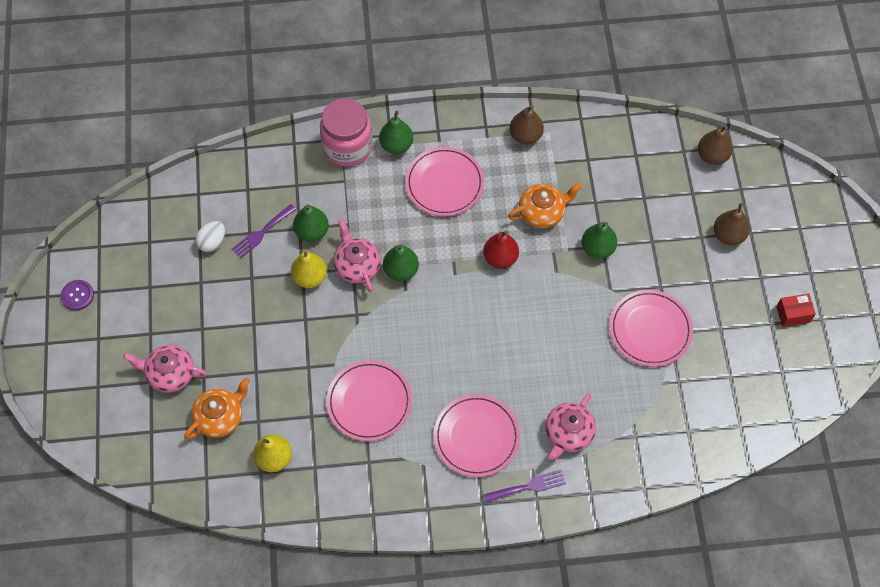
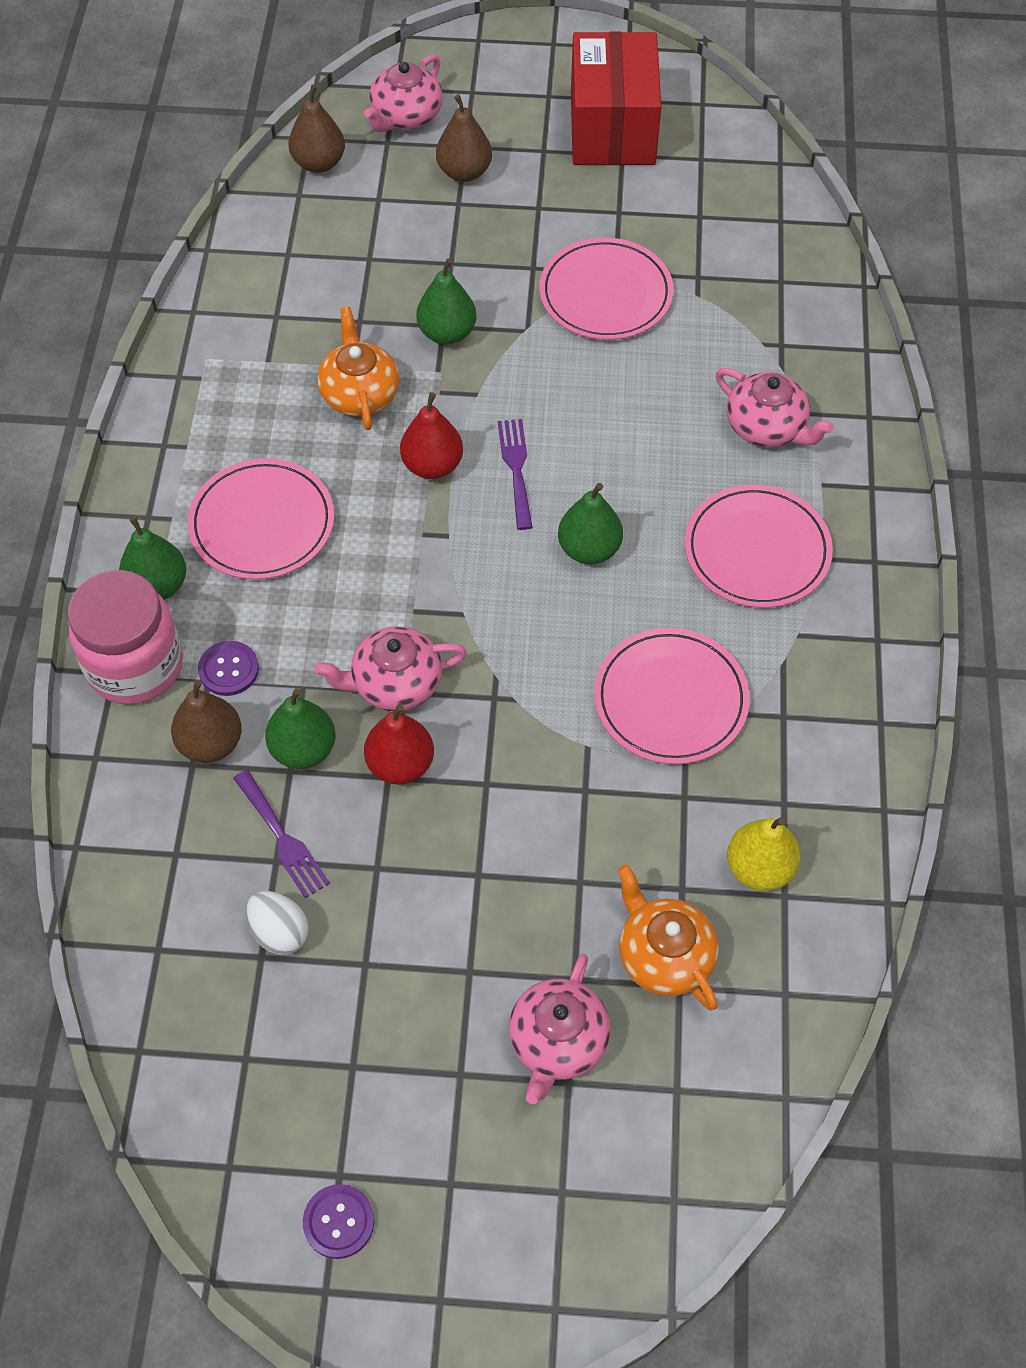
camera: 80 degrees left, 5 degrees down
(310, 277) = (400, 764): yellow pear -> red pear
(352, 188) = (228, 669): none -> purple button
(401, 270) = (421, 615): green pear -> green pear (589, 549)
(525, 136) = (203, 392): brown pear -> brown pear (211, 743)
(528, 486) = (851, 494): purple fork -> purple fork (516, 468)
(766, 194) = (405, 116): none -> pink teapot
(793, 314) = (612, 128): red box -> red box, size x2.36

